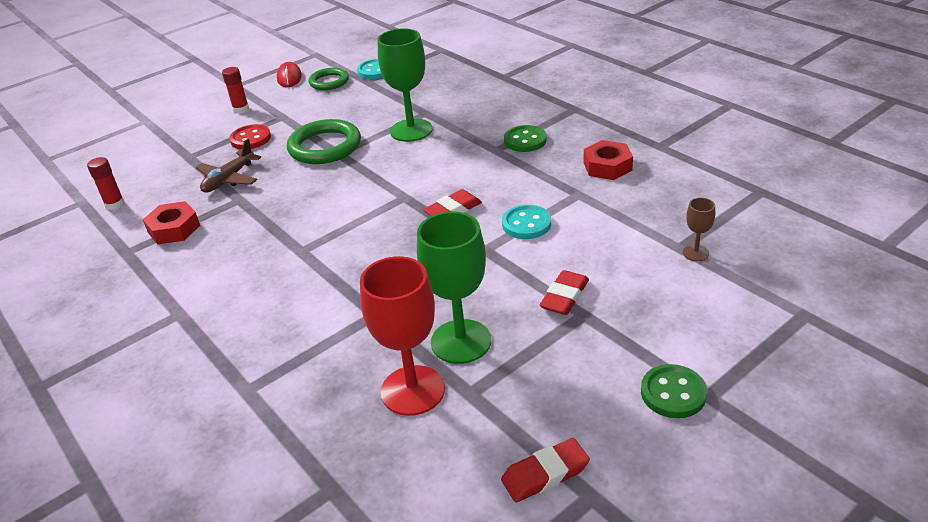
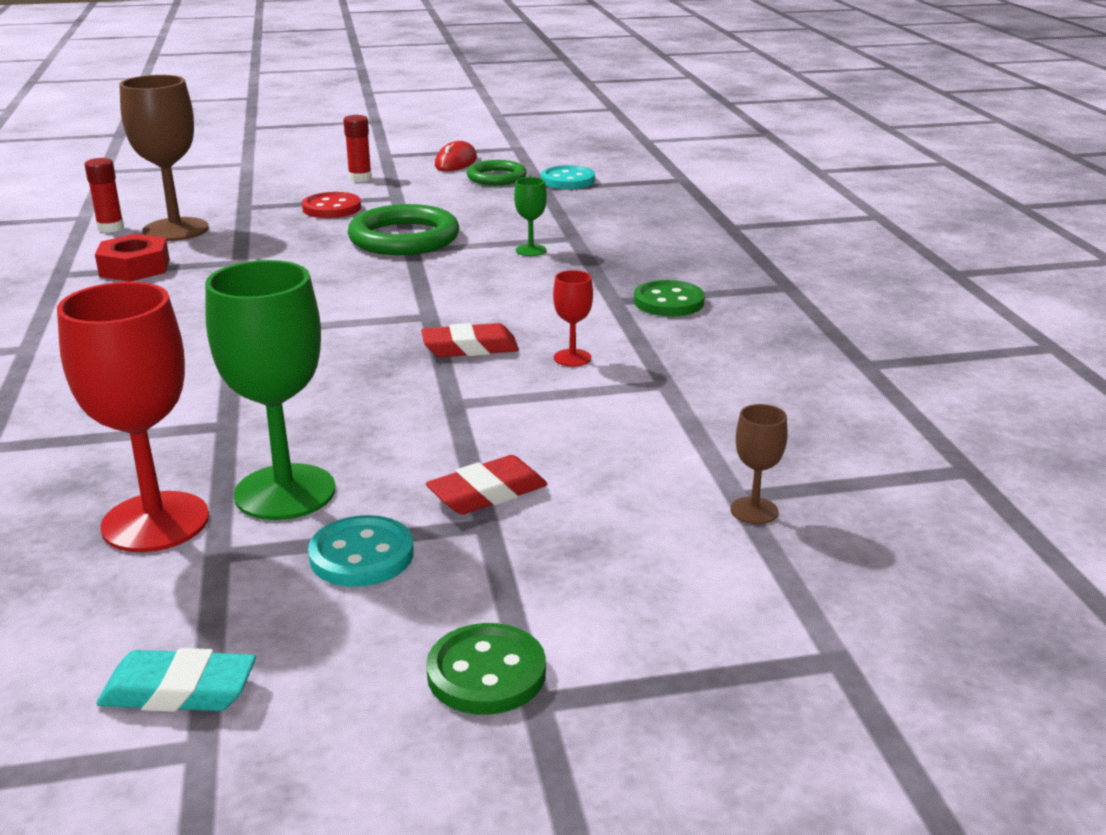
camera: 25 degrees right, 10 degrees down
(164, 190) = (176, 230): none -> brown goblet
(229, 179) = (255, 239): brown plane -> none
(411, 130) = (531, 250): green goblet -> green goblet, size x0.47
(515, 196) = (572, 358): none -> red goblet
(526, 224) = (546, 393): turquoise button -> turquoise button (361, 555)
(545, 474) = (179, 691): red eraser -> turquoise eraser
(607, 166) = (751, 364): red nut -> none

